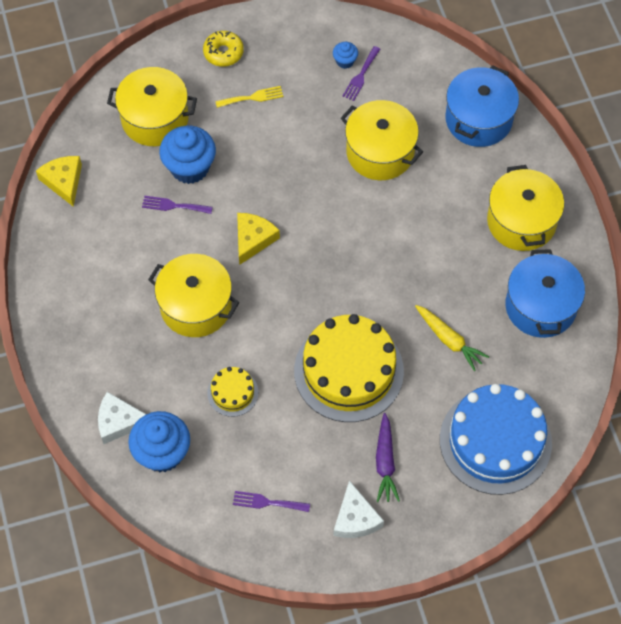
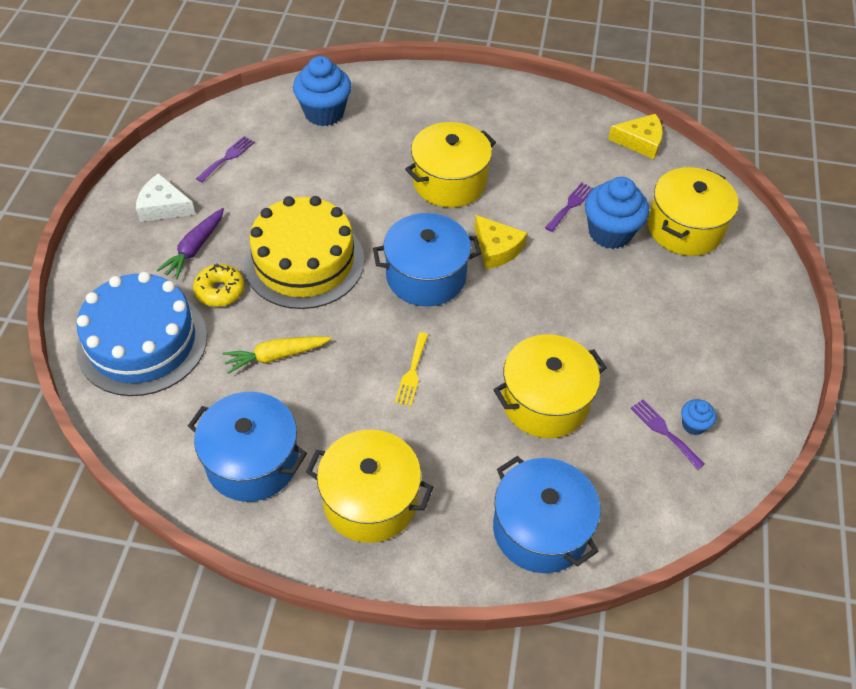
camera: 115 degrees right, 10 degrees down
(119, 422) = (372, 98): white cheese -> none
(223, 52) = (752, 315): yellow donut -> yellow donut (220, 290)
(232, 392) = (345, 174): yellow cake -> none
(252, 97) = (677, 316): yellow fork -> yellow fork (412, 372)
(311, 276) = (426, 276): none -> blue pot
(385, 462) = (194, 248): purple carrot -> purple carrot turned 90 degrees counterclockwise

